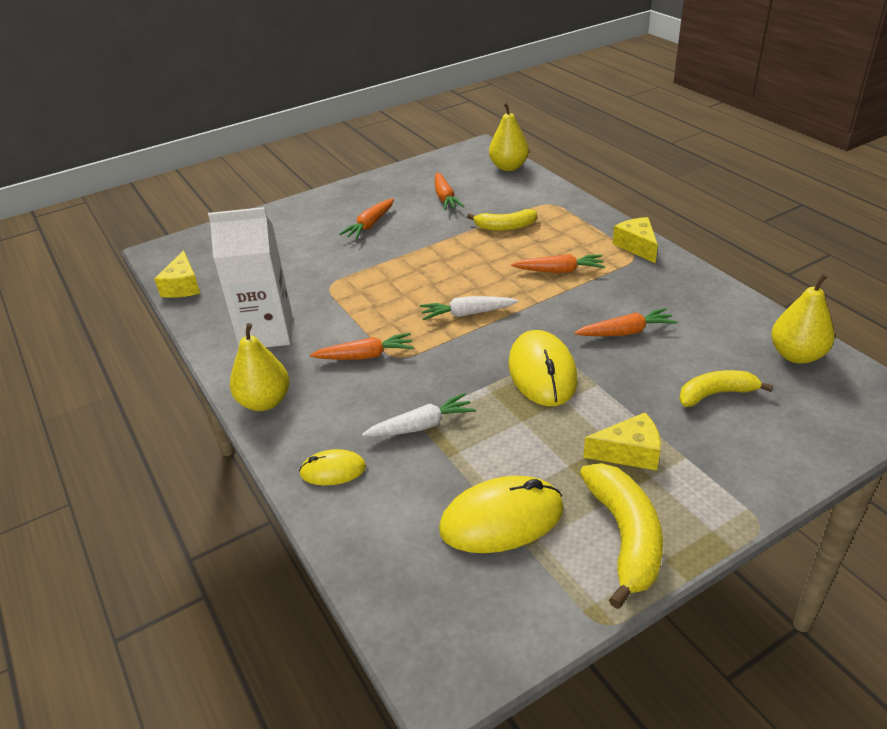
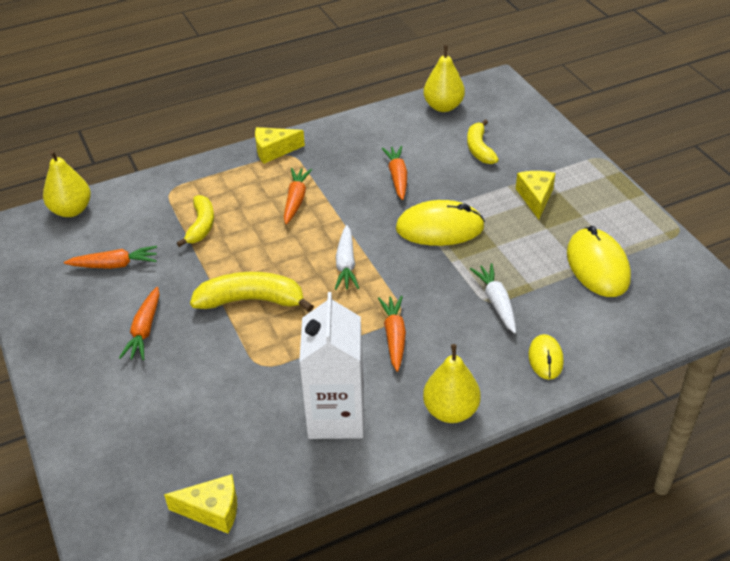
camera: 85 degrees left, 5 degrees up
(370, 225) = (144, 330): orange carrot -> orange carrot turned 60 degrees clockwise
(624, 537) = (612, 212): yellow banana -> yellow banana (251, 300)

